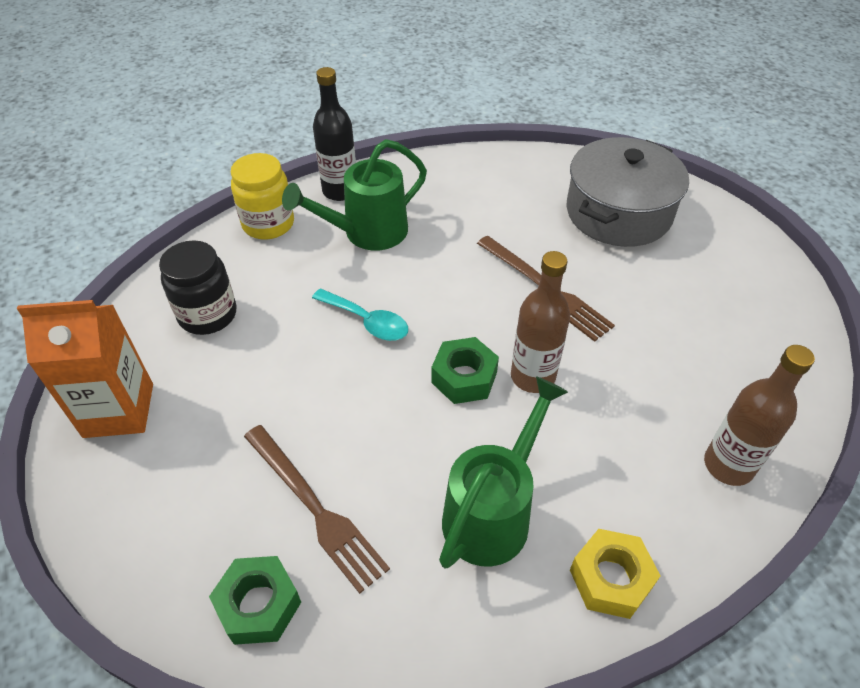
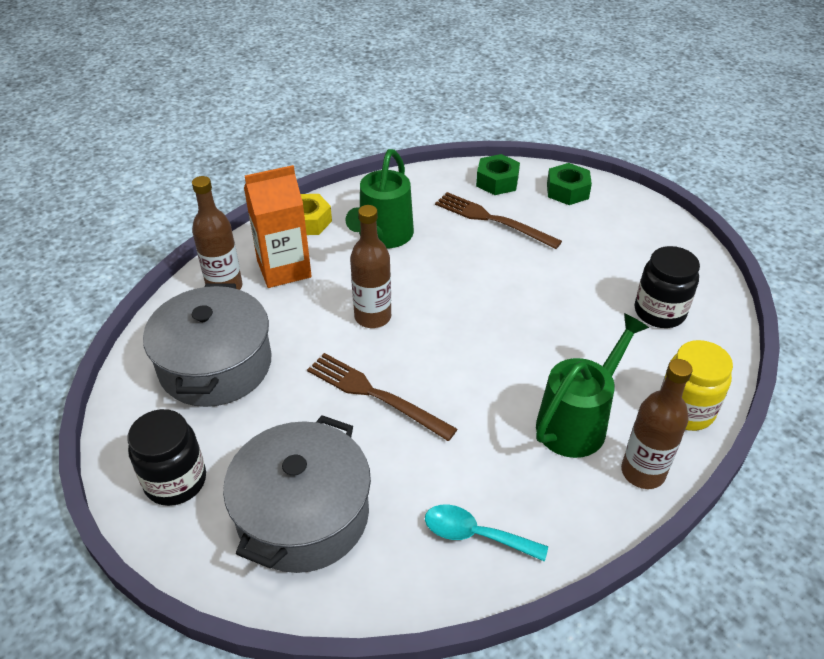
camera: 165 degrees right, 5 degrees down
(119, 410) = (658, 242): orange carton -> orange carton (284, 269)
(340, 191) = (643, 472): black bottle -> brown bottle
(367, 321) = (525, 333): turquoise spoon -> turquoise spoon (475, 535)
(464, 377) = (426, 306): green nut -> green nut (567, 191)
(717, 353) = (215, 365): none -> grey pot
(731, 253) = (175, 481): none -> black jar

